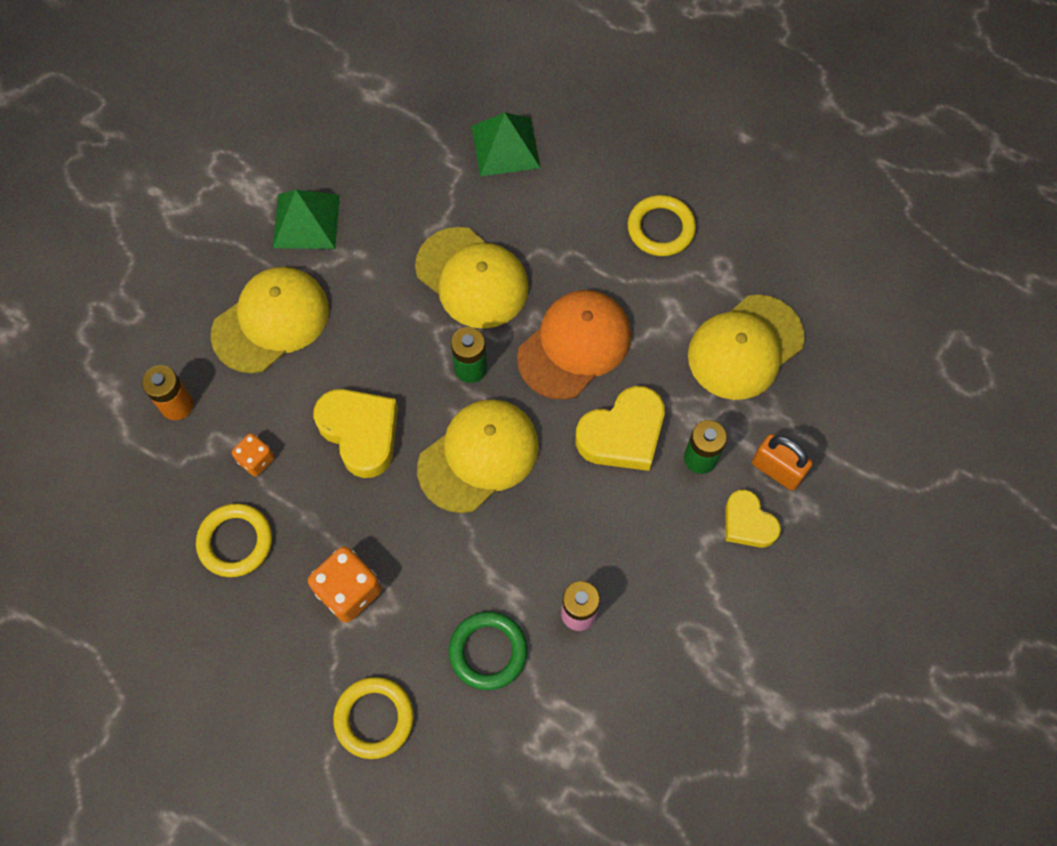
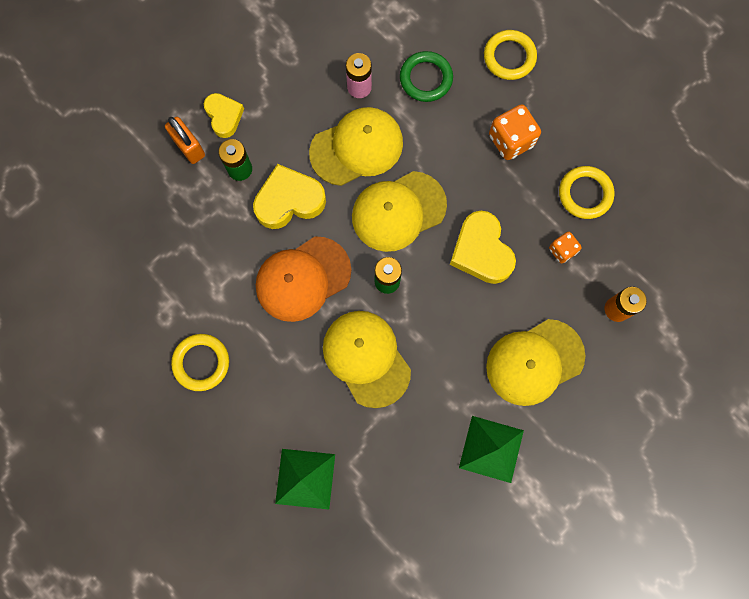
camera: 165 degrees left, 10 degrees up
(745, 347) = (174, 244): yellow cap -> yellow cap (357, 147)

